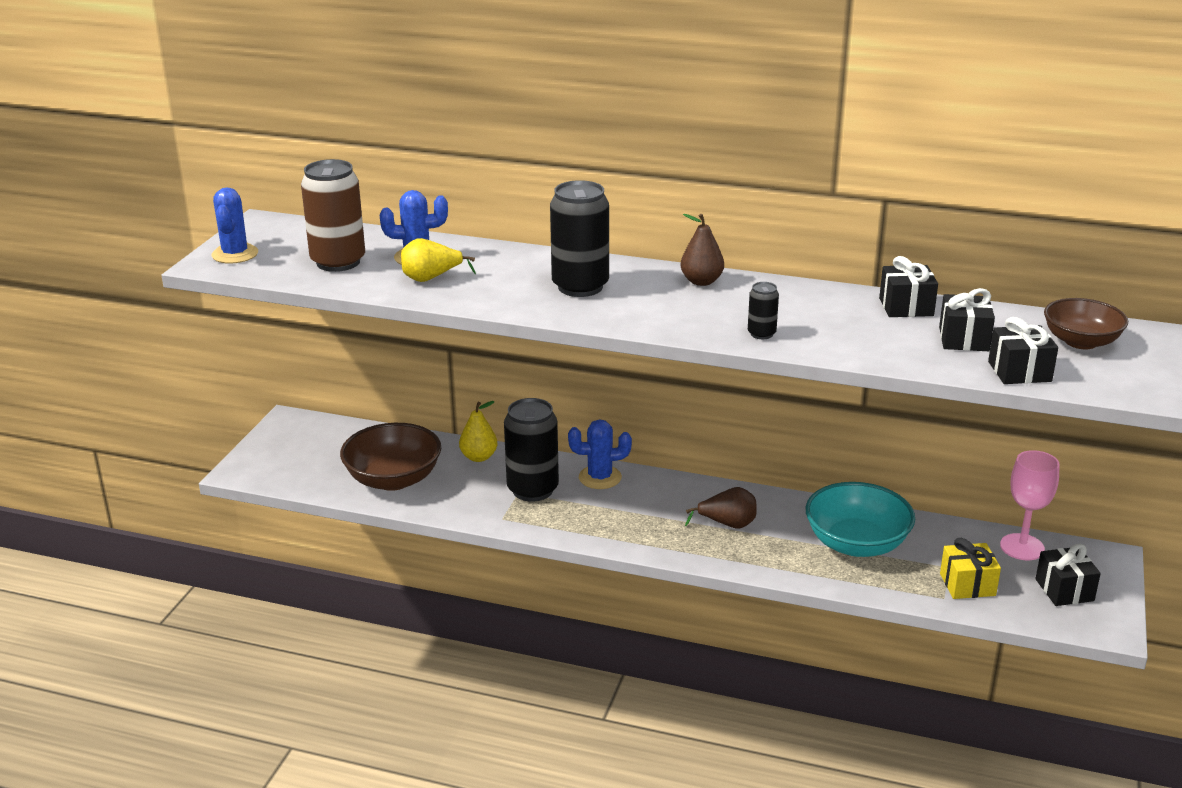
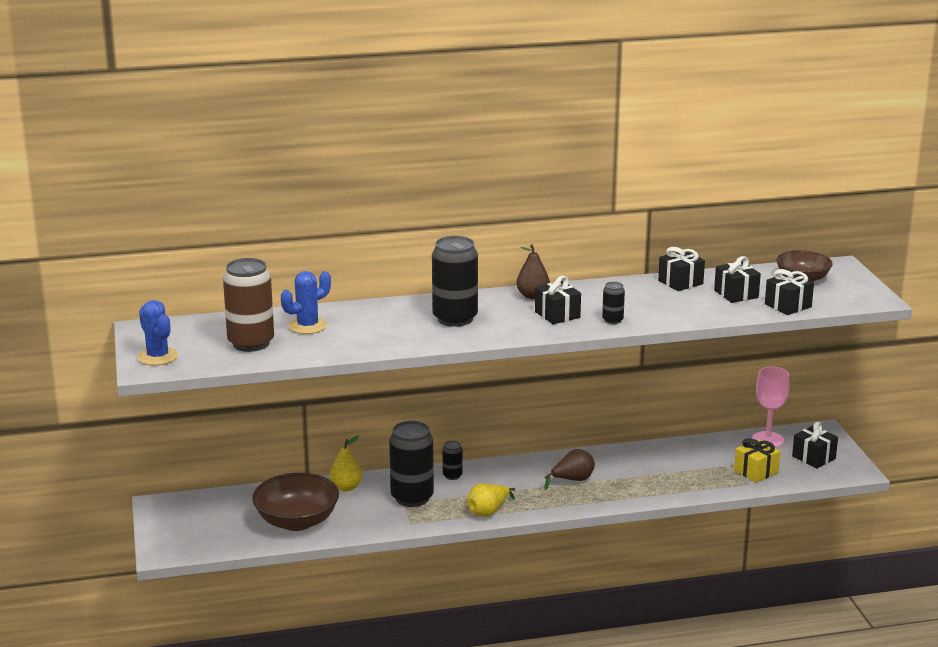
camera: 30 degrees left, 5 degrees down
(431, 278) = (339, 338): yellow pear -> yellow pear (488, 512)
(600, 477) = (452, 476): blue cactus -> black can
(703, 310) = (557, 315): none -> black gift
(856, 544) = (667, 467): turquoise bowl -> none

